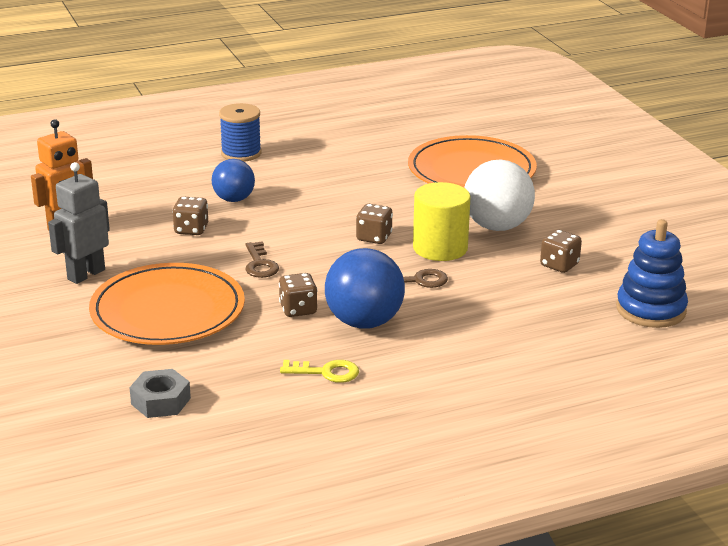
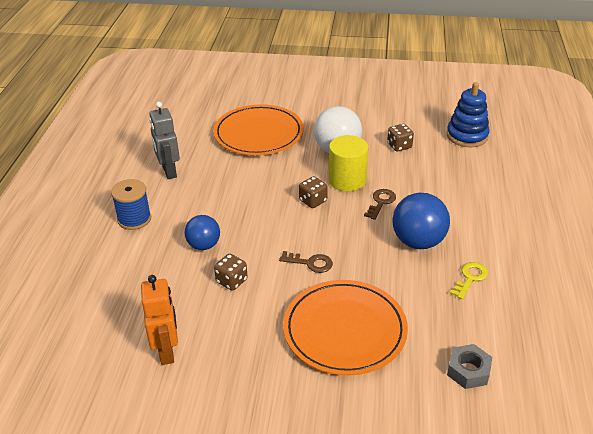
camera: 60 degrees left, 10 degrees up
(86, 274) = (256, 361): grey robot -> grey robot (169, 172)
(298, 309) = (384, 265): brown dice -> none

